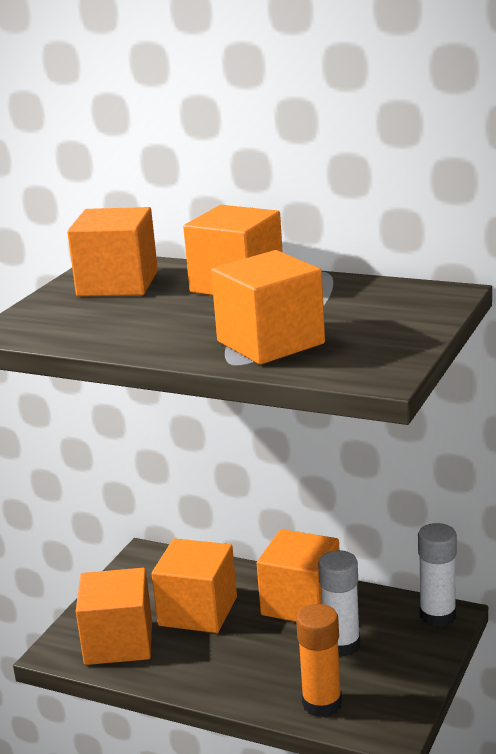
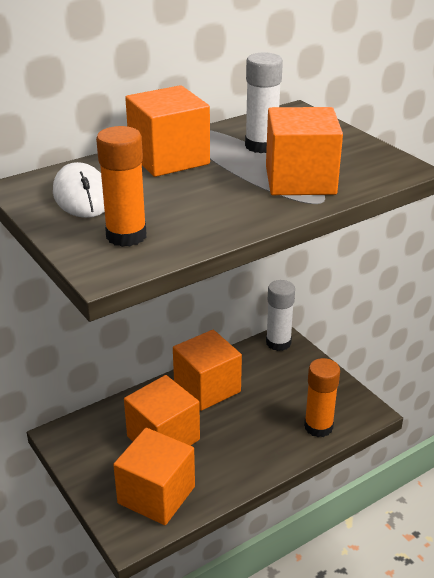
camera: 60 degrees left, 10 degrees up
(67, 319) = (126, 236): none -> orange glue stick
(117, 284) = (82, 196): orange cube -> white mouse
(341, 644) = (268, 392): white glue stick -> white glue stick (261, 146)

